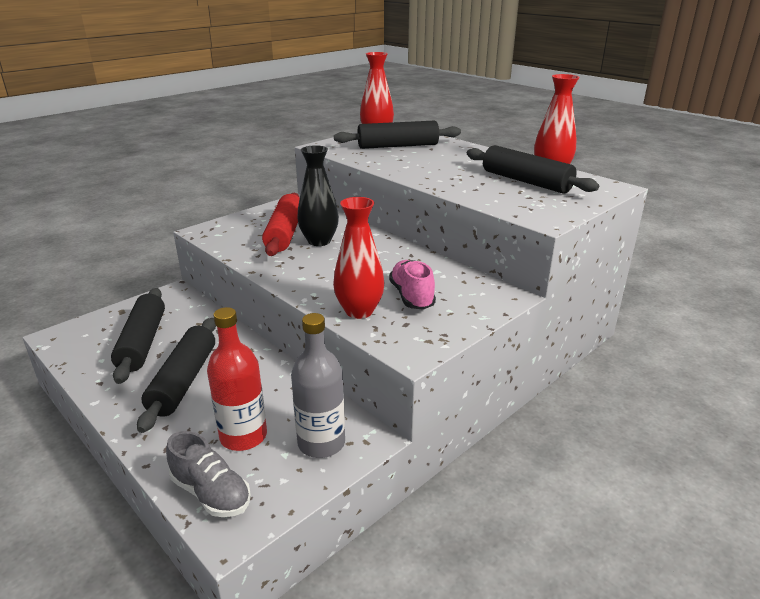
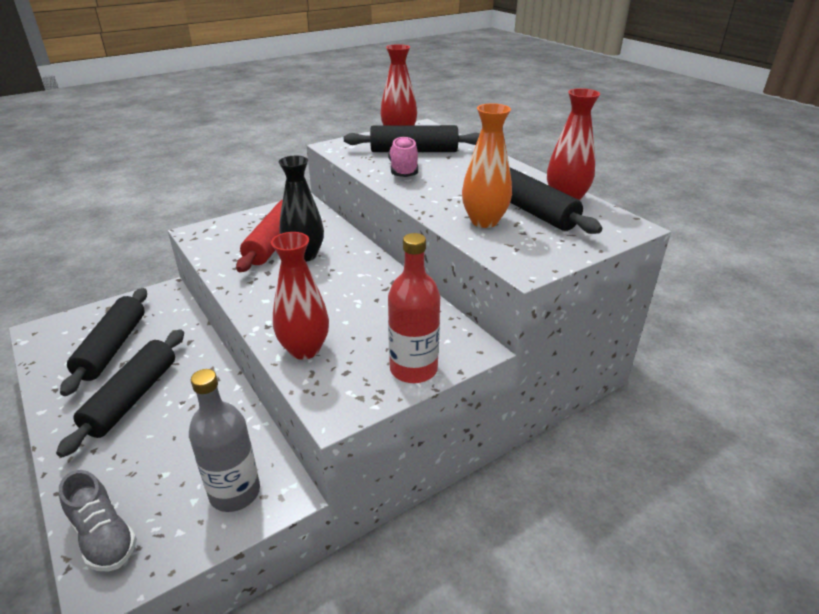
camera: 10 degrees right, 5 degrees up
(243, 436) = (162, 472): red bottle -> red bottle (413, 369)
(411, 296) = (368, 337): pink shoe -> pink shoe (403, 170)
(492, 191) = (484, 221): none -> orange vase

